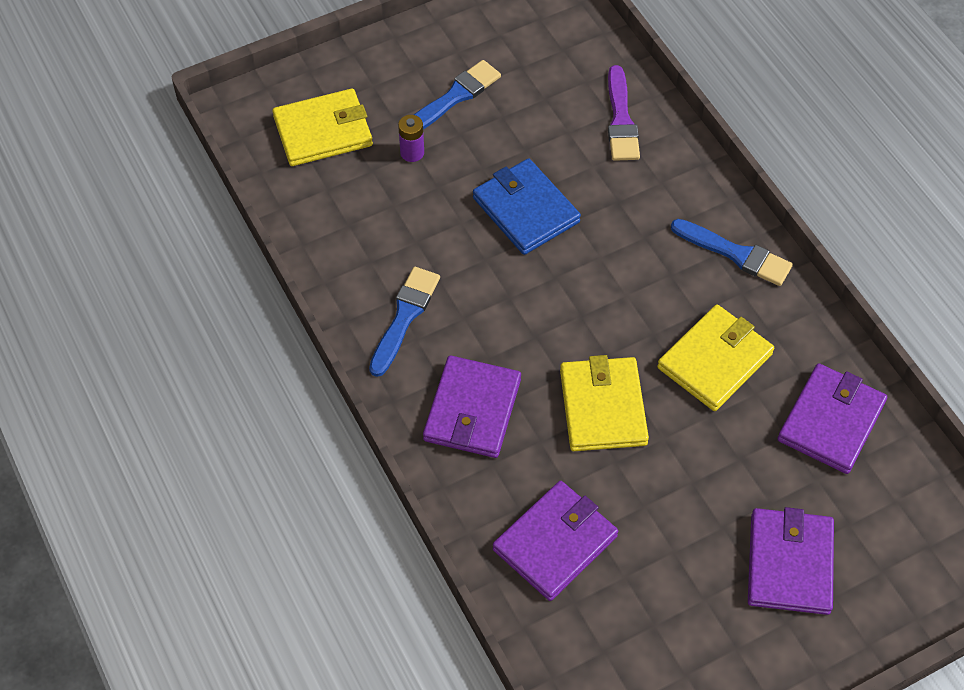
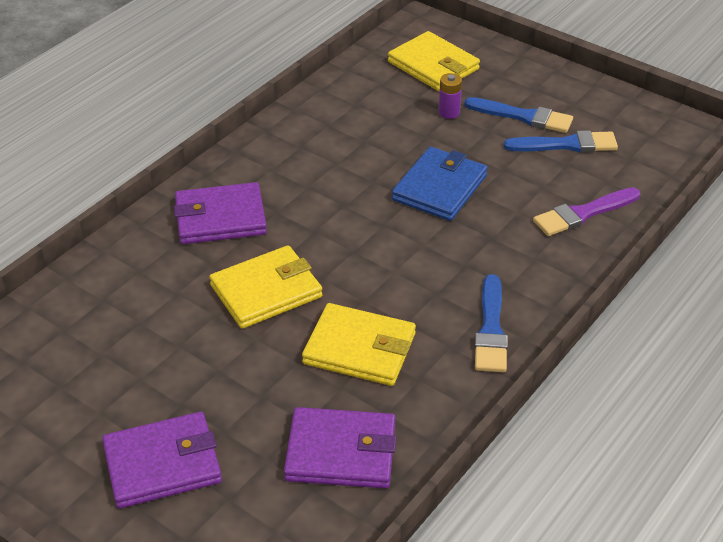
camera: 65 degrees right, 15 degrees down
(404, 317) = (286, 157): blue brush -> blue brush (566, 145)
(555, 543) = (115, 301): purple wallet -> none

